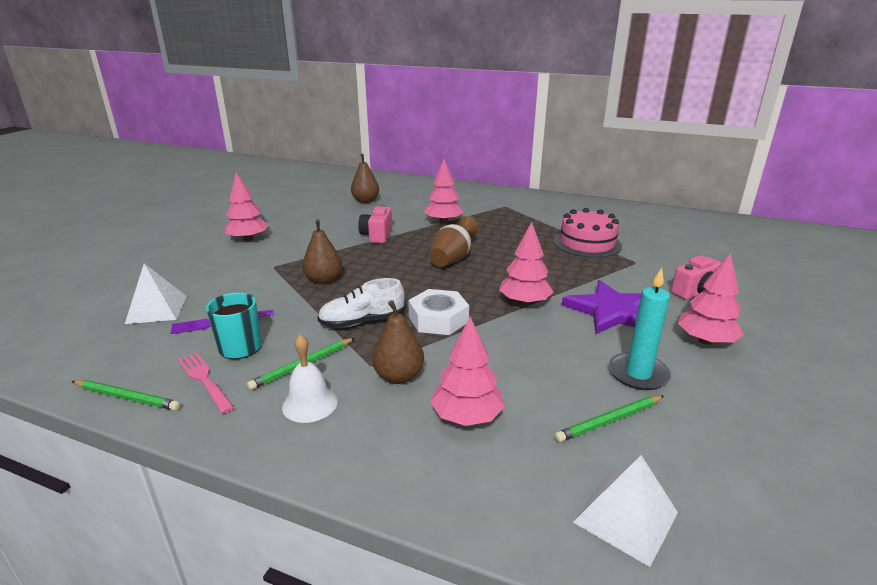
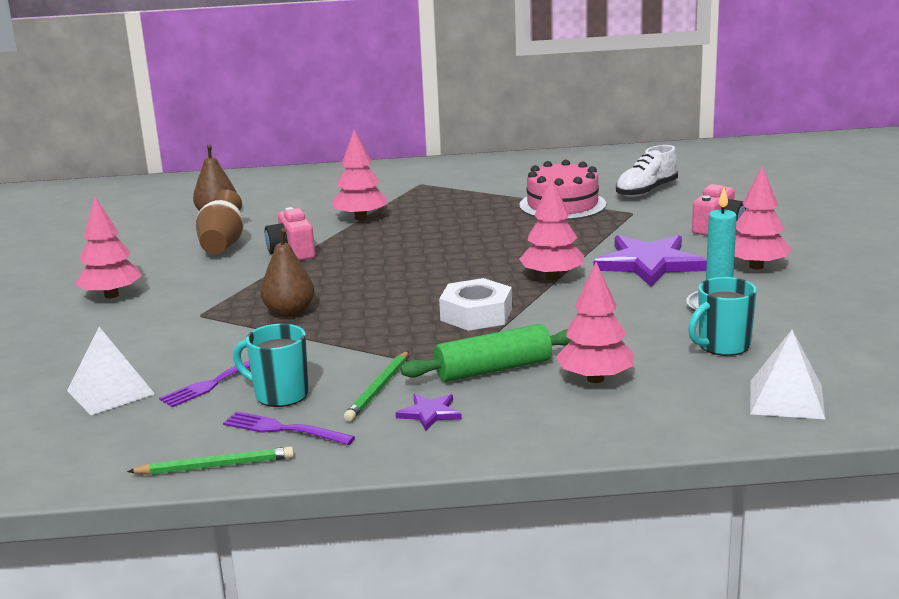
camera: 25 degrees left, 5 degrees down
(204, 380) = (283, 429): pink fork -> purple fork
(310, 404) = (429, 413): white bell -> purple star
(362, 322) = (393, 338): white shoe -> white shoe (646, 191)
(398, 376) = (493, 369): brown pear -> green rolling pin
(452, 259) = (422, 255): brown vase -> brown vase (222, 245)
(609, 420) = (722, 346): green pencil -> turquoise mug

